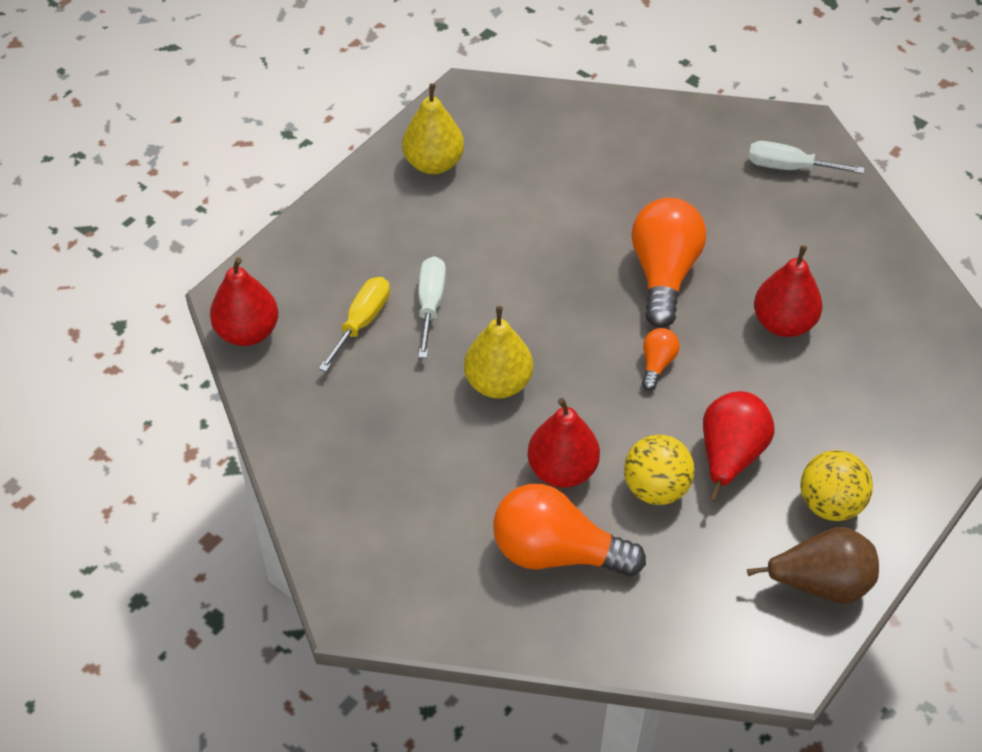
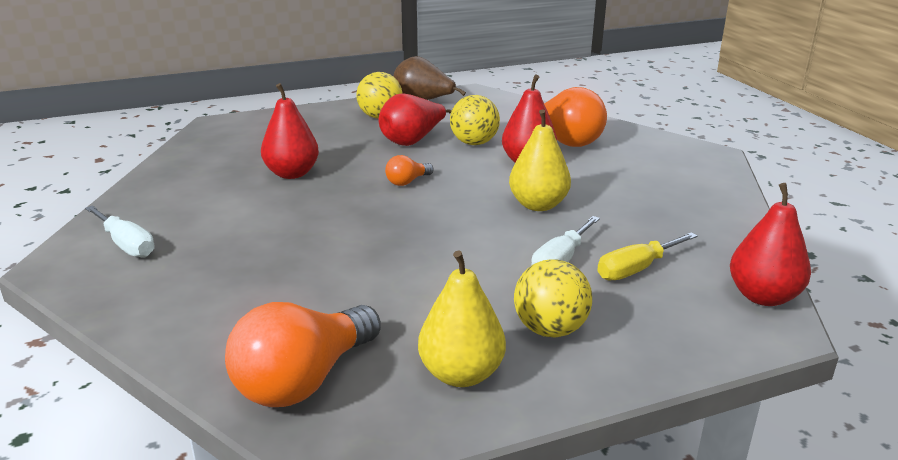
camera: 150 degrees left, 25 degrees down
(398, 224) = (550, 329): none -> yellow ball
(664, 274) = (336, 219): orange light bulb -> orange light bulb (304, 380)

